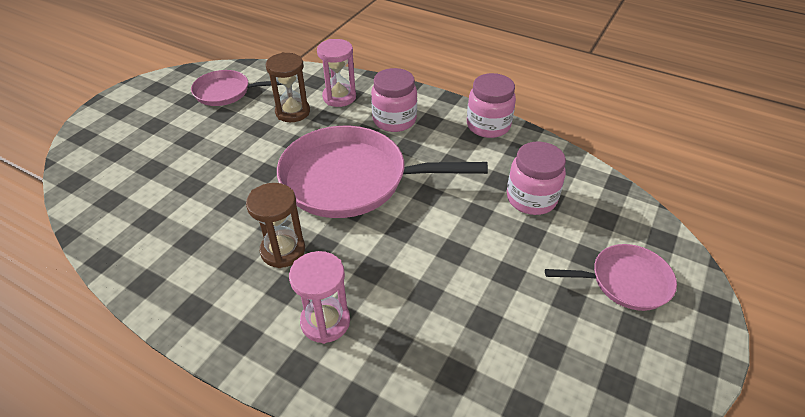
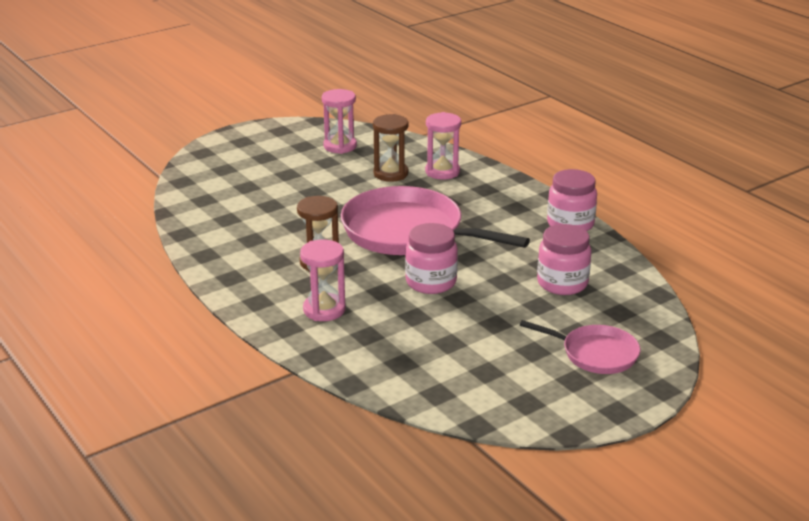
camera: 25 degrees right, 15 degrees down
(225, 92) = (340, 146): pink pan -> pink hourglass
(394, 120) = (481, 200): pink jar -> pink jar (431, 282)

